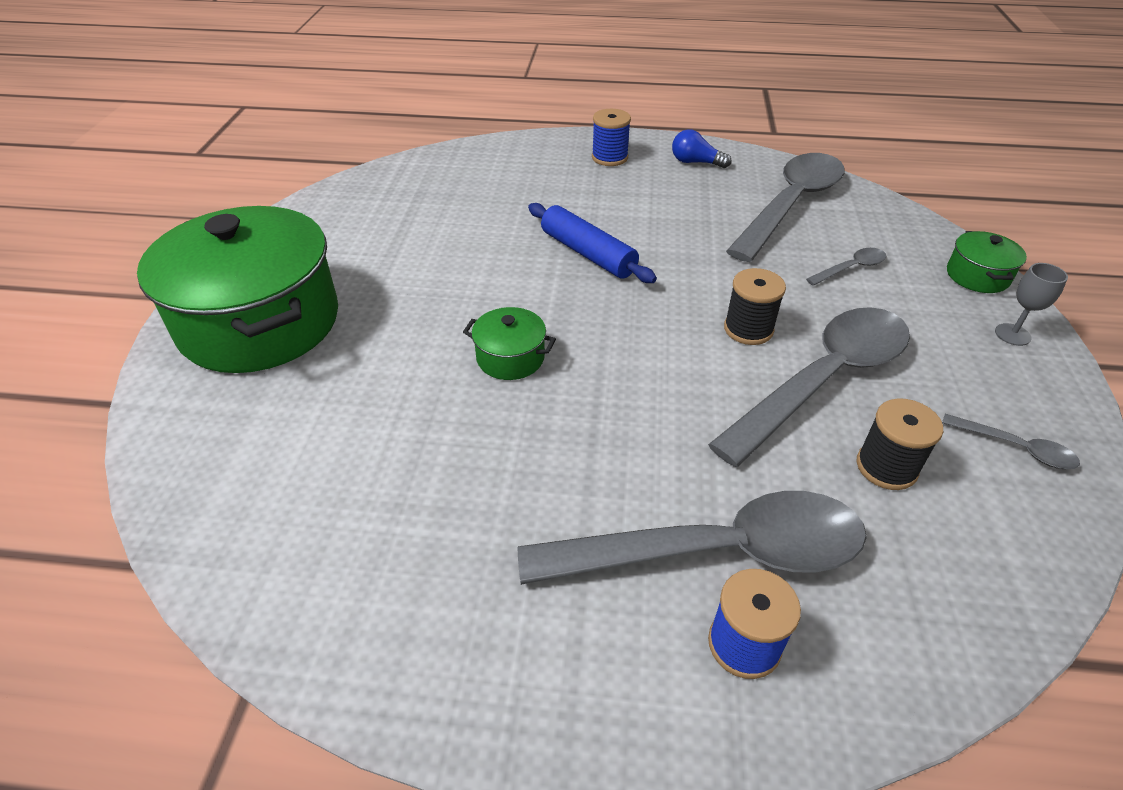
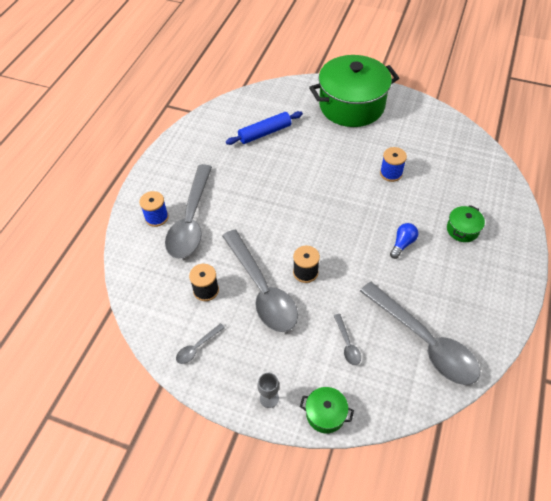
camera: 105 degrees right, 10 degrees up
(510, 358) = (309, 179): green pot -> green pot (462, 230)
(587, 253) = (384, 221): blue rolling pin -> blue rolling pin (265, 133)
(609, 157) = (496, 256): blue spool -> blue spool (391, 173)
(695, 162) = (487, 304): blue light bulb -> blue light bulb (402, 244)

